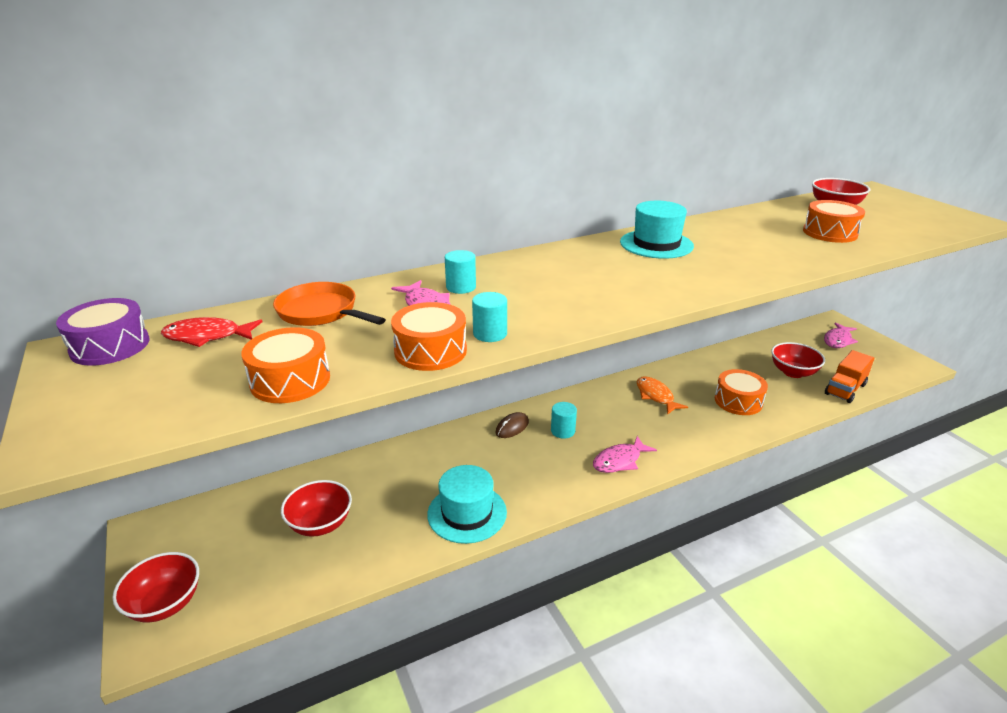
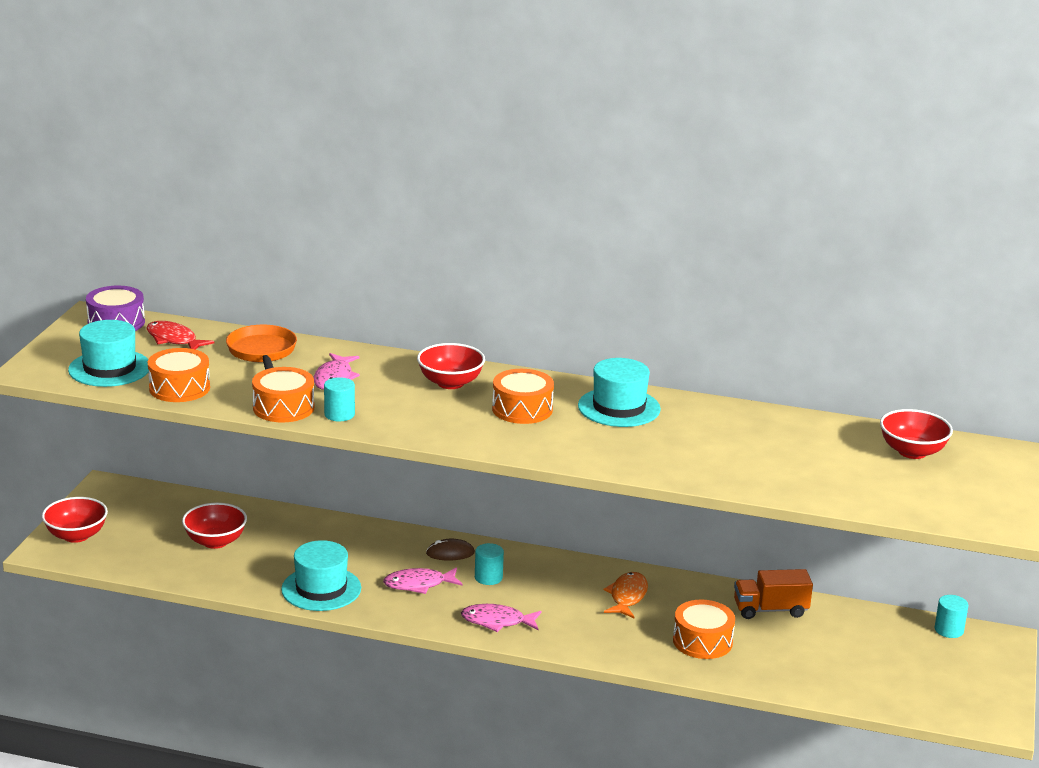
camera: 40 degrees right, 5 degrees down
(170, 396) = (109, 368): none -> turquoise hat
(461, 287) = (384, 374): turquoise cylinder -> turquoise cylinder (949, 630)
(793, 372) = (821, 652): red bowl -> red bowl (450, 383)
(829, 233) = (819, 469): orange drum -> orange drum (522, 409)
(838, 340) = (955, 655): pink fish -> pink fish (418, 584)
(845, 389) = (846, 692): orange truck -> orange truck (770, 610)

